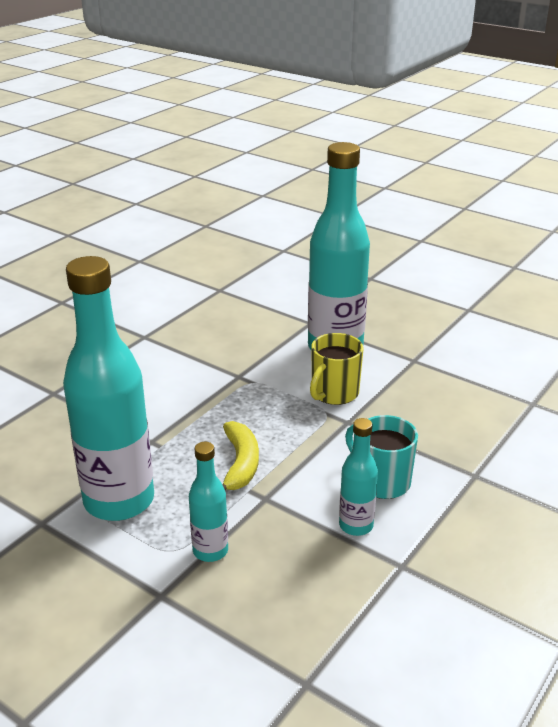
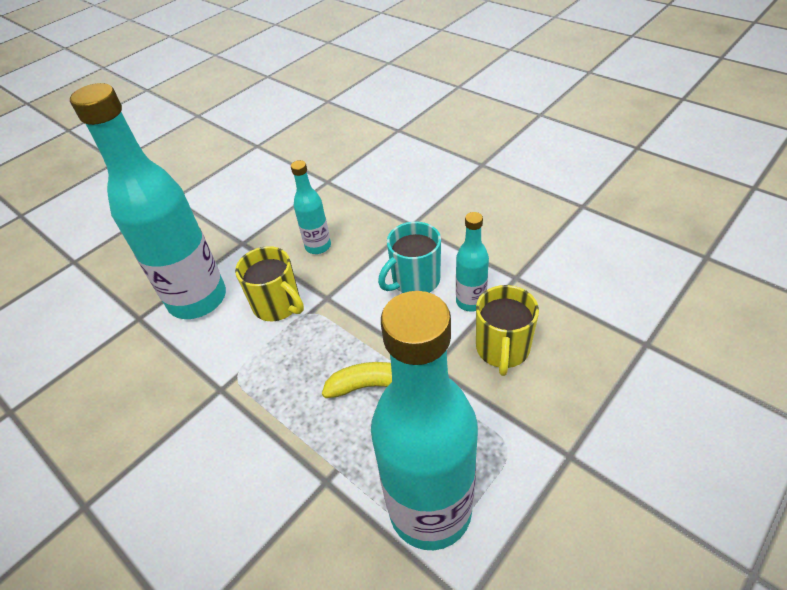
camera: 80 degrees left, 15 degrees up
(210, 551) = (506, 413): turquoise bottle -> turquoise bottle (318, 246)
(290, 550) = (502, 349): none -> yellow mug

